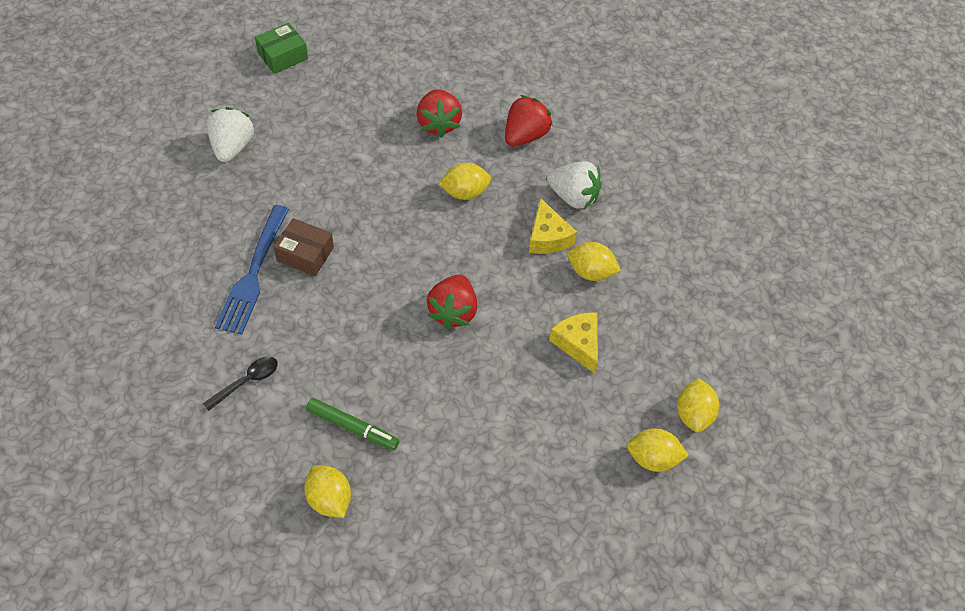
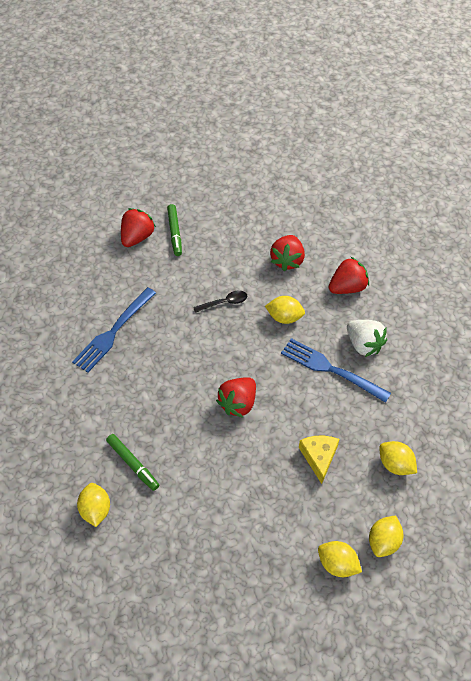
camera: 25 degrees right, 0 degrees up
(232, 147) = (137, 237): white strawberry -> red strawberry
(246, 382) = (77, 407): black spoon -> black spoon (224, 302)
(280, 128) = (175, 233): none -> green marker
(282, 56) = (199, 180): green box -> none
(305, 254) = (153, 329): brown box -> none
(548, 237) = (331, 369): yellow cheese -> blue fork
(591, 272) = (352, 406): yellow lemon -> yellow lemon (395, 464)

